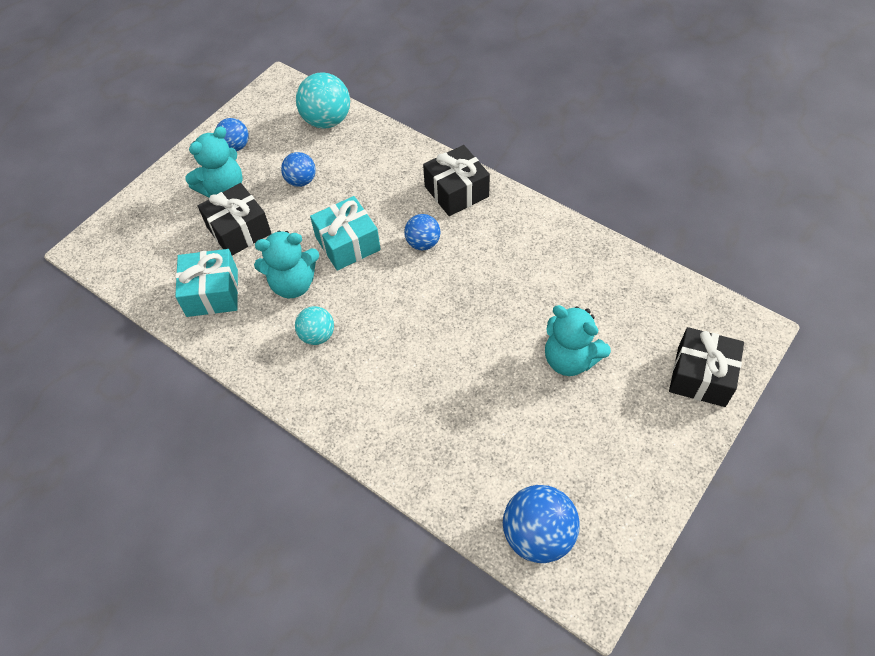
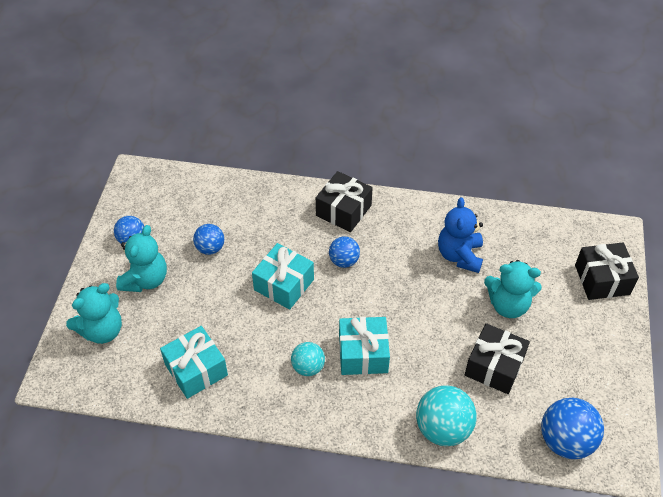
camera: 30 degrees left, 5 degrees down
(239, 230) = (184, 309): black gift -> black gift (494, 366)
(293, 284) = (260, 334): turquoise teddy bear -> turquoise teddy bear (102, 330)
(327, 120) = (199, 190): turquoise ball -> turquoise ball (443, 428)
(380, 345) = (363, 354): none -> turquoise gift
(550, 285) = (459, 255): none -> blue teddy bear

